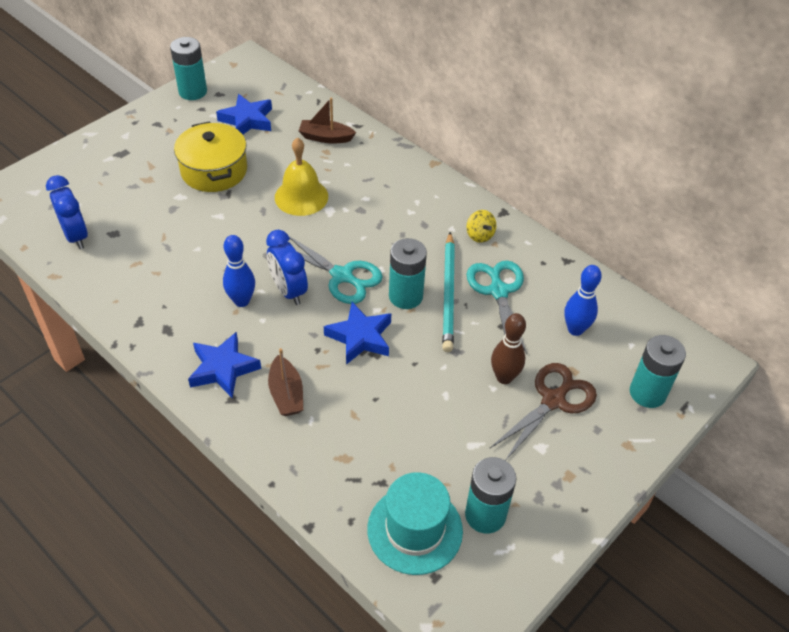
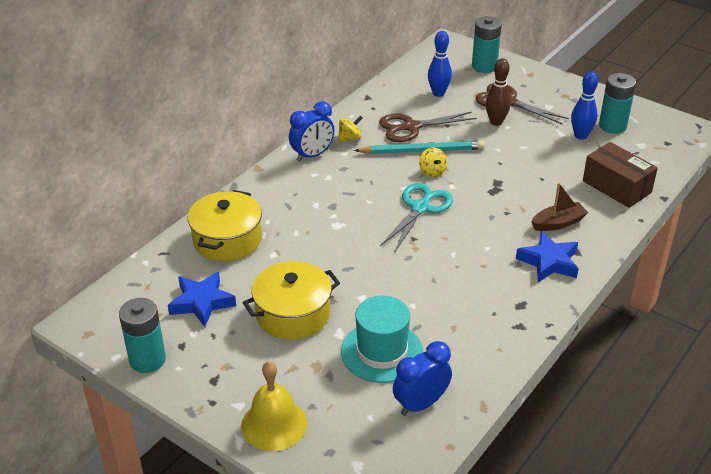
camera: 95 degrees left, 10 degrees down
(242, 301) = (470, 263): blue bowling pin -> blue bowling pin (580, 136)
(288, 291) = (448, 237): blue clock -> blue clock (312, 155)
(301, 196) = (322, 245): yellow bell -> yellow bell (274, 424)
(326, 137) = (227, 240): brown boat -> yellow pot
(343, 476) = (616, 187): none -> brown box
(360, 337) = (485, 191): blue star -> none
(405, 296) = (432, 172): turquoise battery -> yellow spinning top
(415, 530) = (639, 153): turquoise hat -> turquoise hat (382, 352)
(498, 291) = (411, 127): turquoise scissors -> brown scissors

